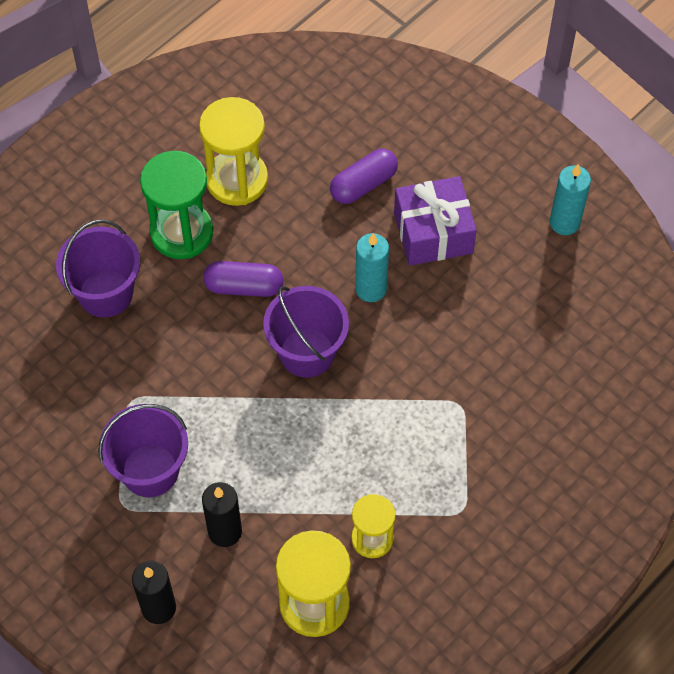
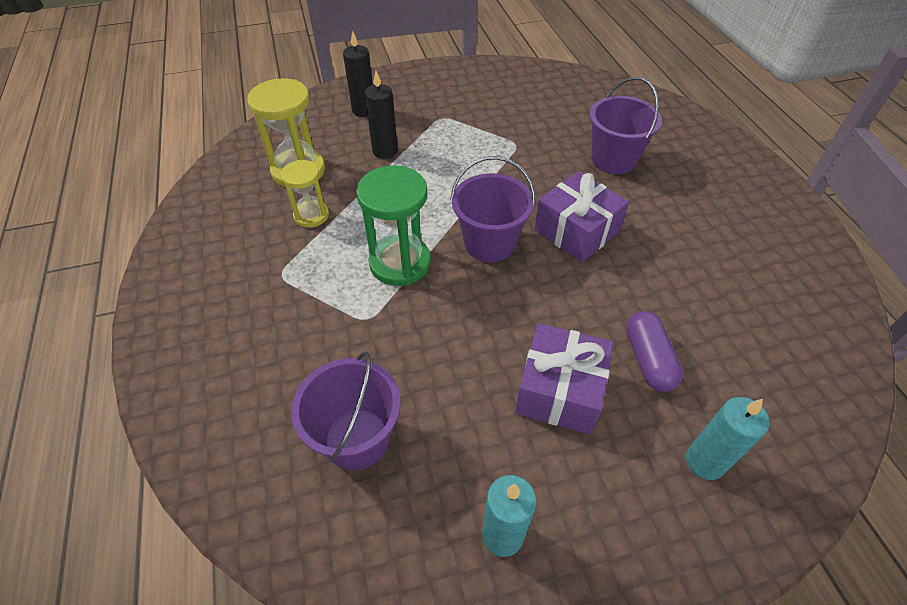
camera: 120 degrees right, 10 degrees down
(150, 470) = (456, 135): purple bucket -> purple bucket (357, 438)
(181, 233) = (650, 215): green hourglass -> green hourglass (400, 263)
(237, 180) = (693, 269): yellow hourglass -> none
(244, 287) = (576, 231): purple capsule -> purple gift
(371, 289) = (524, 311): turquoise candle -> turquoise candle (704, 462)

